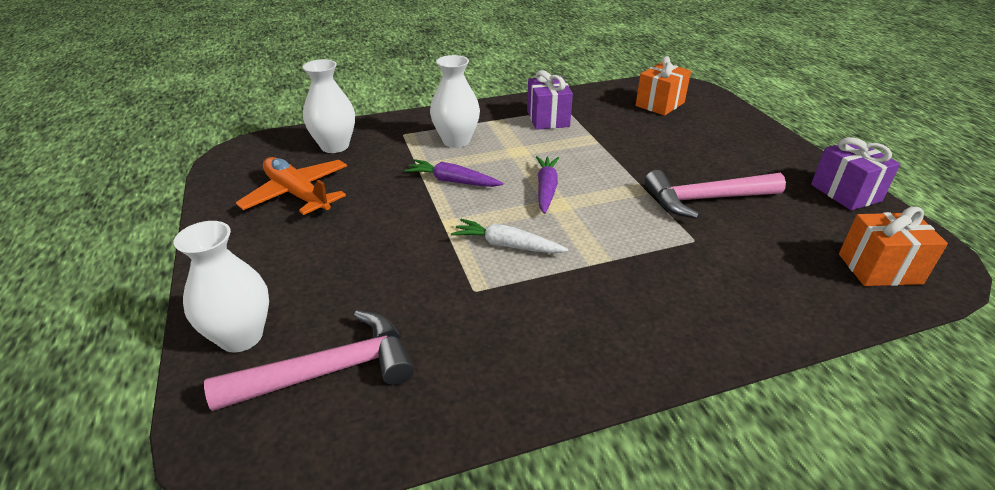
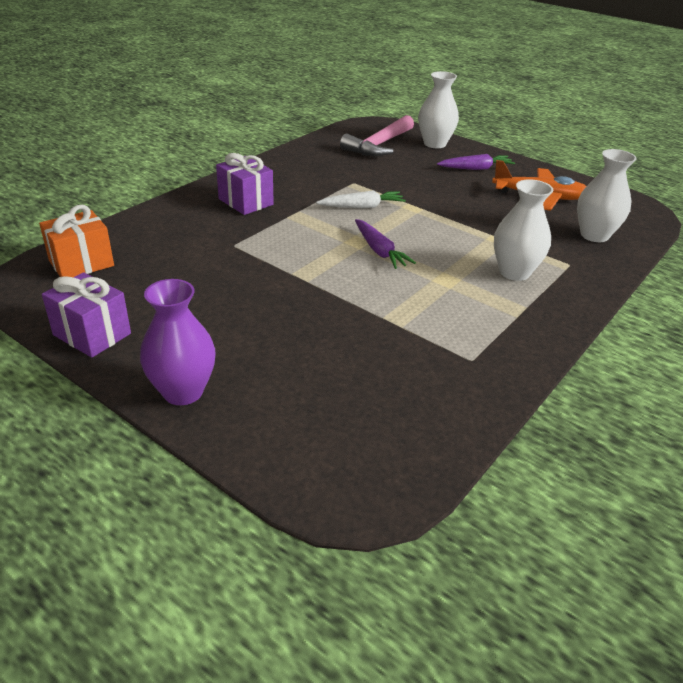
camera: 145 degrees right, 0 degrees up
(453, 181) = (457, 235): purple carrot -> purple carrot (475, 168)
(548, 119) = (471, 334): purple gift -> purple gift (245, 202)
(660, 104) = (363, 421): orange gift -> none
(705, 199) = (238, 282): pink hammer -> none
(769, 141) = (183, 391): none -> purple vase

